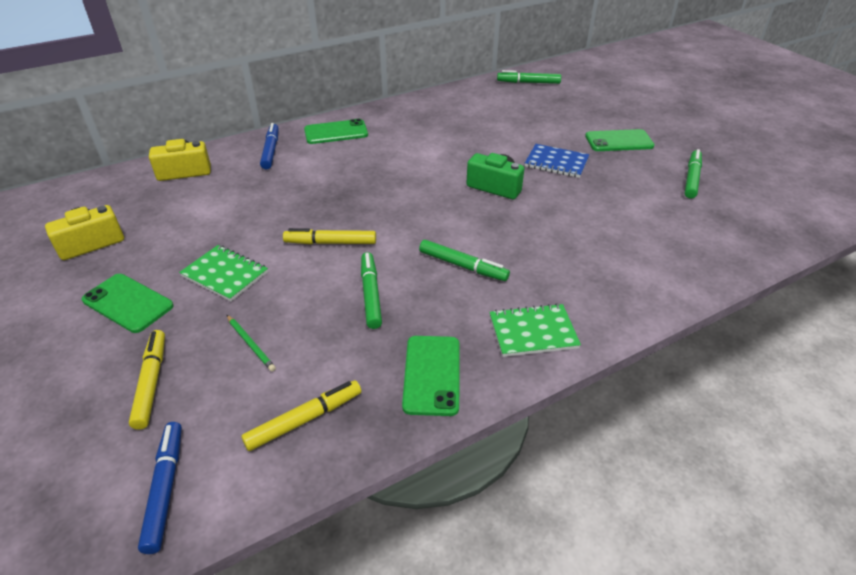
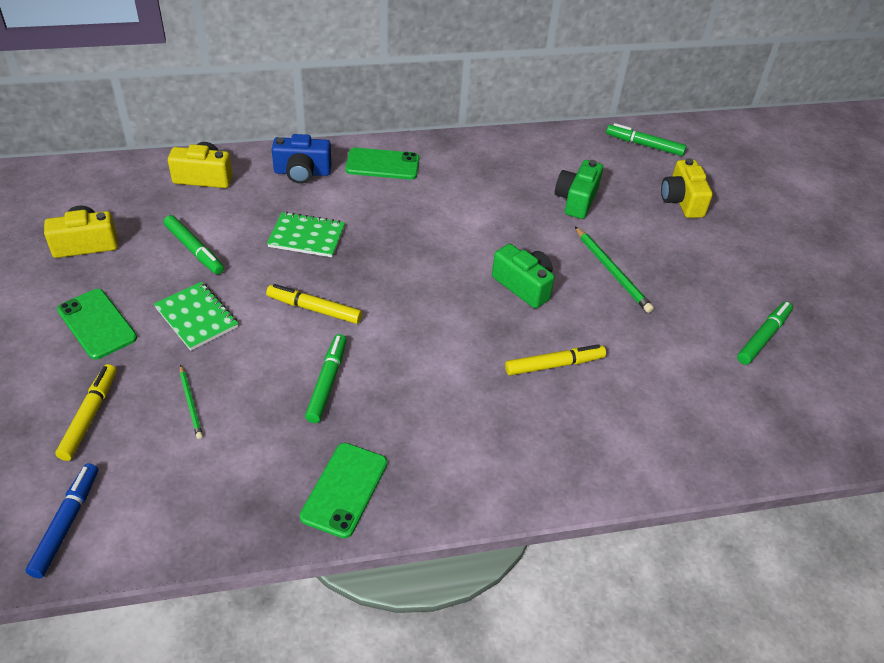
camera: 15 degrees right, 5 degrees up
(271, 151) = (302, 172): blue marker -> blue camera
(304, 419) = (207, 497): yellow marker -> yellow marker (554, 365)
(463, 266) = (436, 376): green marker -> green marker (194, 250)
(501, 124) = (576, 200): none -> green camera
(533, 332) = (468, 475): green notebook -> green notebook (307, 237)
(556, 162) = (612, 271): blue notebook -> green pencil
(577, 109) = (682, 201): none -> yellow camera
(619, 141) = (706, 261): green phone -> none

